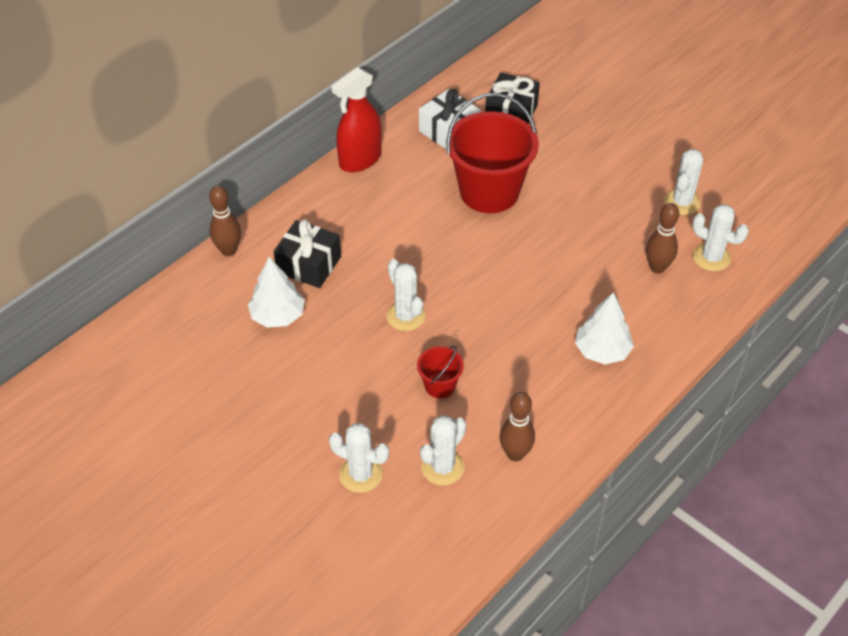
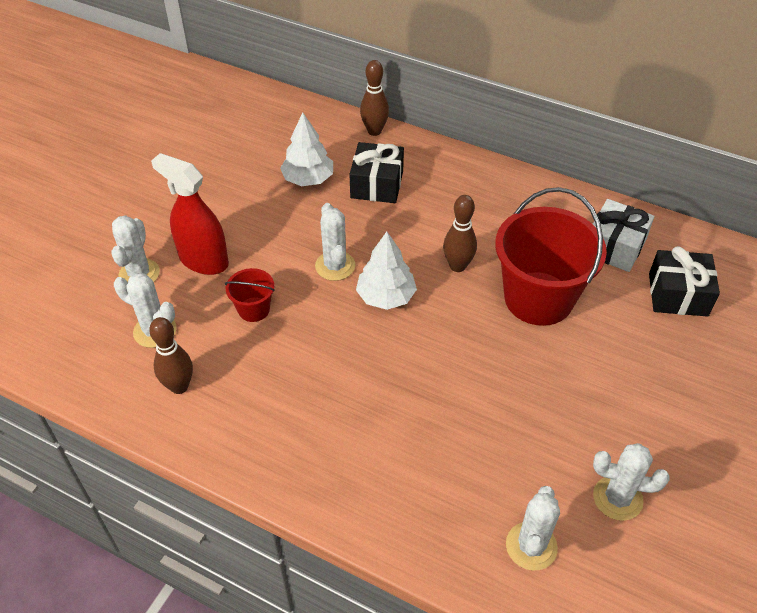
camera: 75 degrees right, 0 degrees up
(360, 160) = (533, 188): red spray bottle -> red spray bottle (203, 260)
(406, 316) = (335, 266): white cactus -> white cactus turned 60 degrees counterclockwise
(602, 351) = (336, 443): white tree -> white tree (386, 296)
(657, 267) = (488, 484): brown bowling pin -> brown bowling pin (457, 266)

